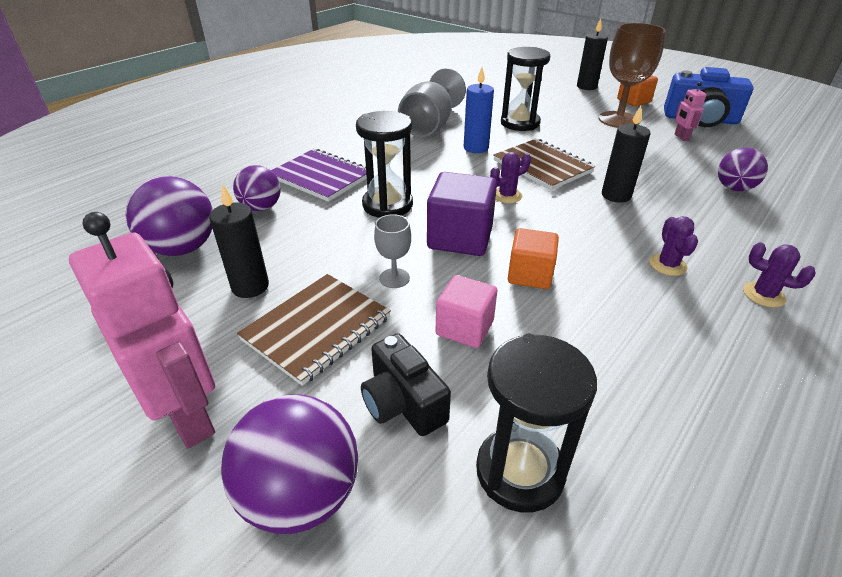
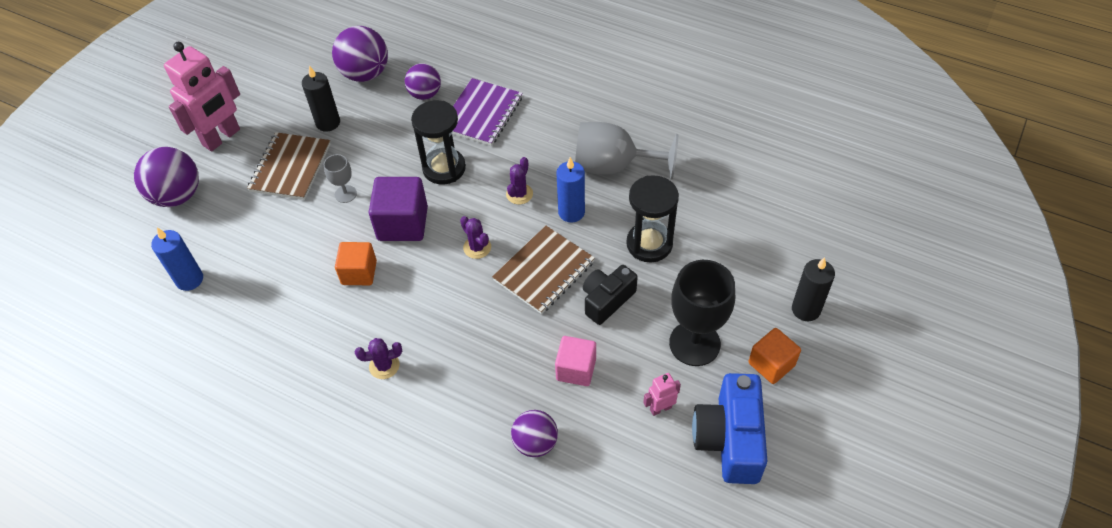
camera: 80 degrees right, 15 degrees up
(317, 329) = (290, 168): brown notebook -> brown notebook turned 75 degrees clockwise
(403, 403) = (233, 222): black camera -> black camera (607, 300)
(464, 328) = (297, 241): pink cube -> pink cube (576, 369)
(520, 471) = (189, 279): black hourglass -> blue candle
(616, 195) = (496, 333): black candle -> none
(618, 120) = (694, 343): brown goblet -> black goblet
(763, 295) = (351, 430): purple cactus -> purple cactus (519, 194)

